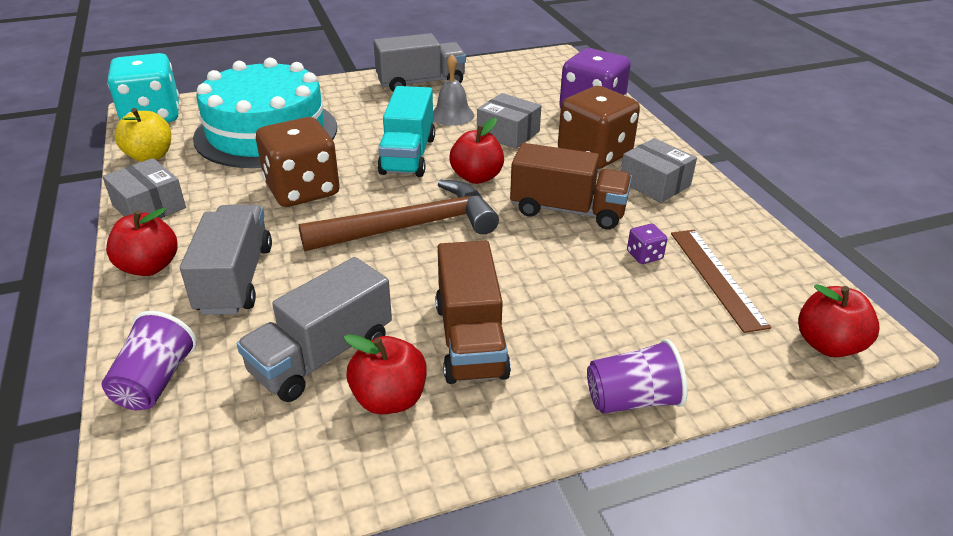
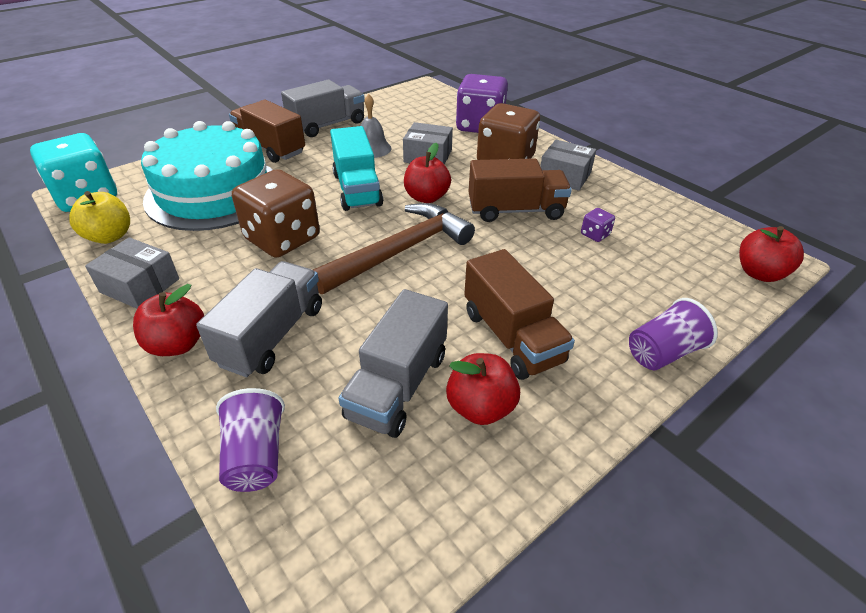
camera: 20 degrees left, 5 degrees up
(235, 279) = (272, 335): grey truck -> grey truck turned 45 degrees clockwise
(347, 97) = (270, 148): none -> brown truck
(717, 277) = (655, 240): brown ruler -> none

